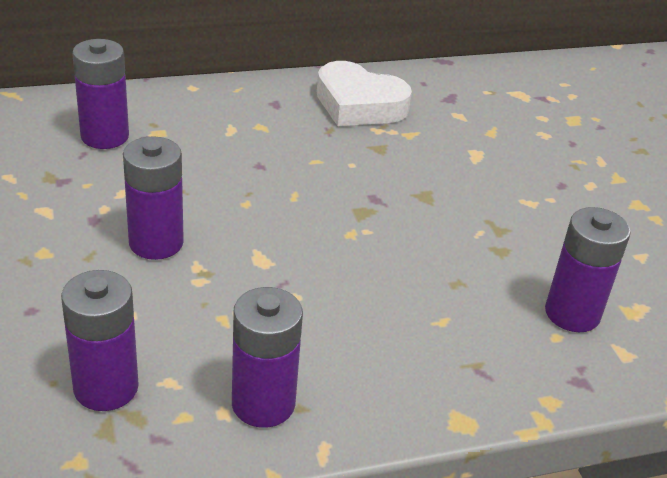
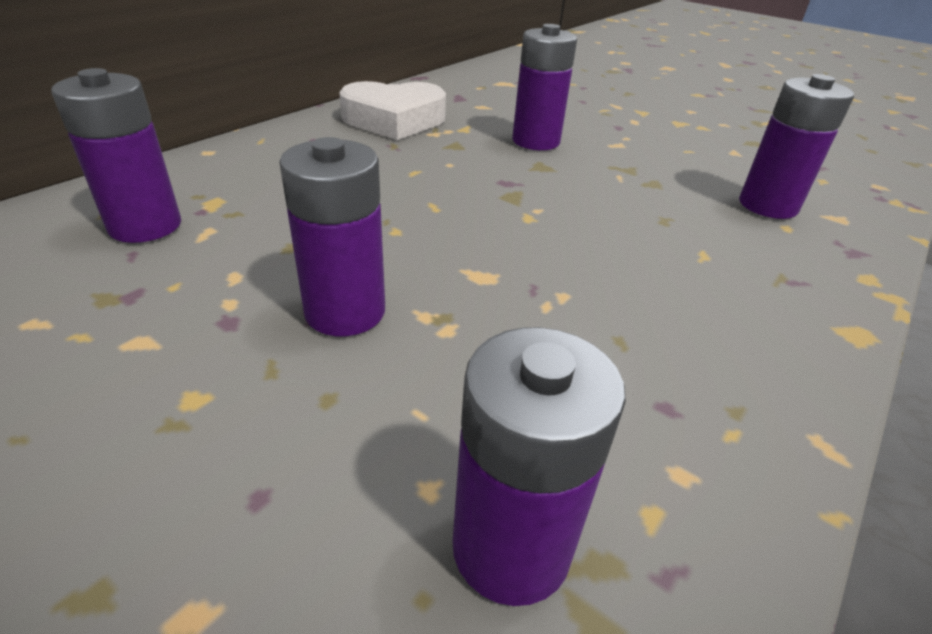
camera: 35 degrees left, 0 degrees up
(263, 403) = (703, 432): purple battery -> purple battery (536, 141)

